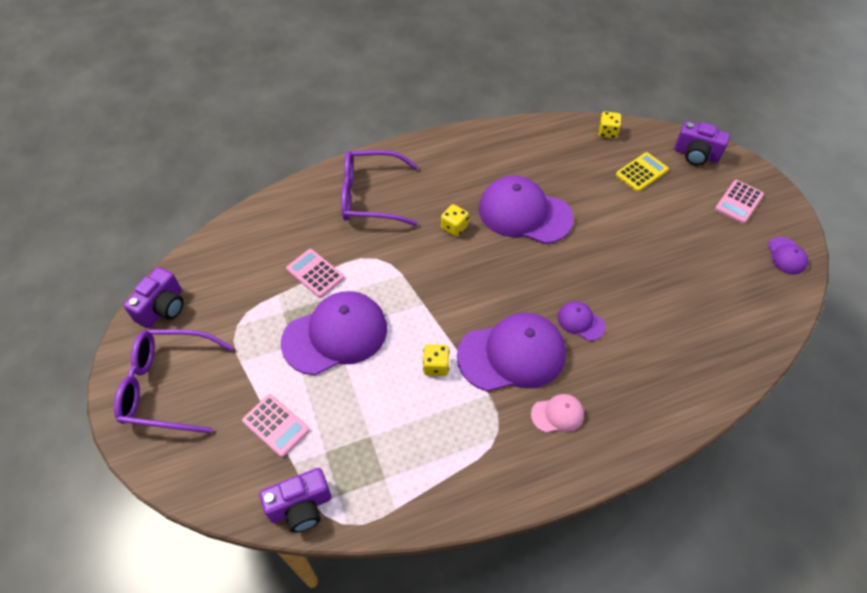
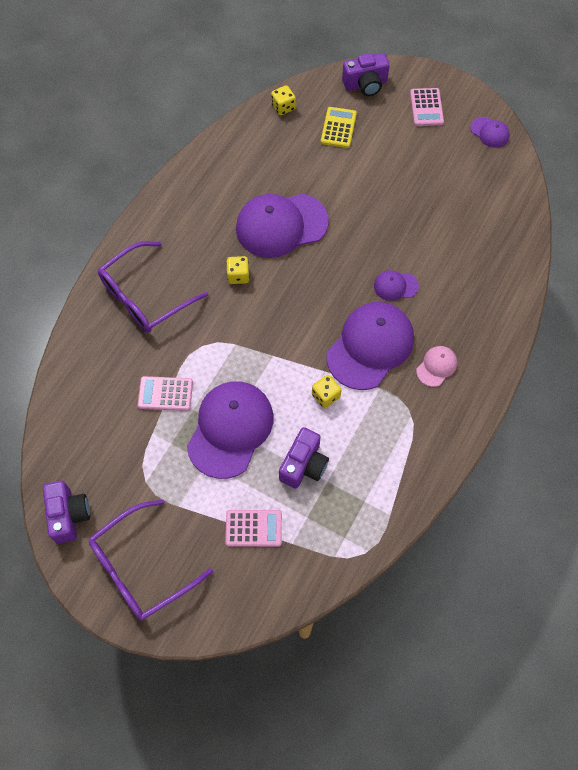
camera: 40 degrees left, 10 degrees up
(301, 507) = (327, 566): purple camera -> purple camera (304, 465)

